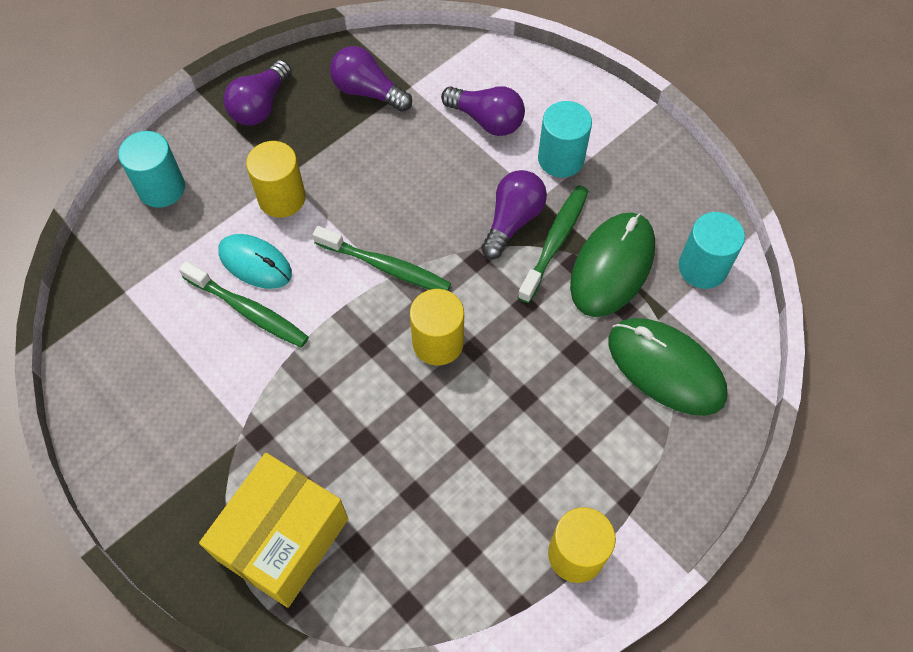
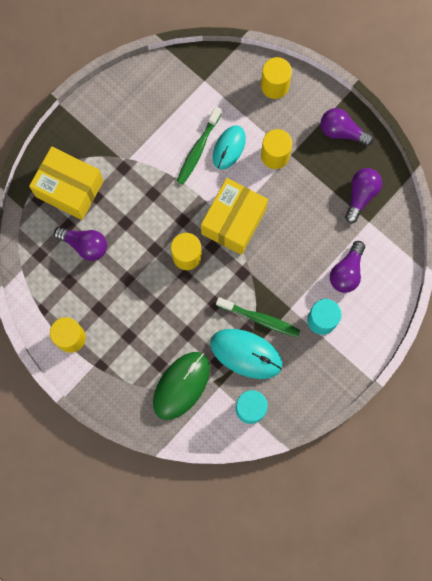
camera: 85 degrees right, 15 degrees up
(161, 188) = (274, 86): turquoise cylinder -> yellow cylinder
(386, 266) = (233, 221): green toothbrush -> yellow box
(512, 221) = (272, 292): purple light bulb -> purple light bulb (85, 245)
(612, 266) = (246, 354): green mouse -> turquoise mouse

